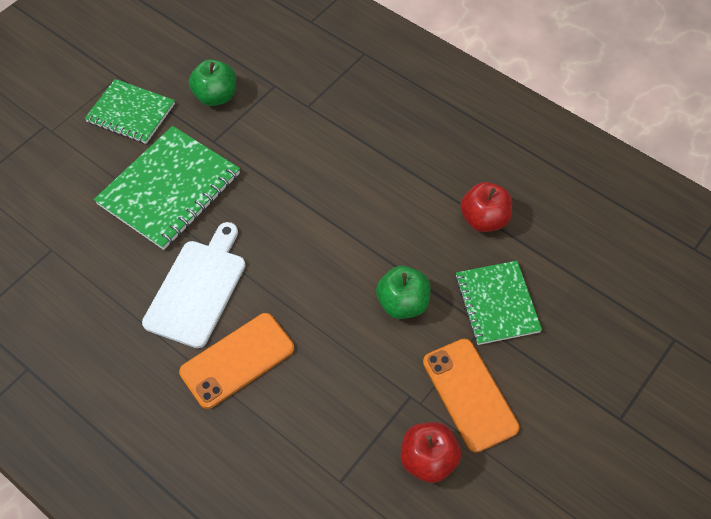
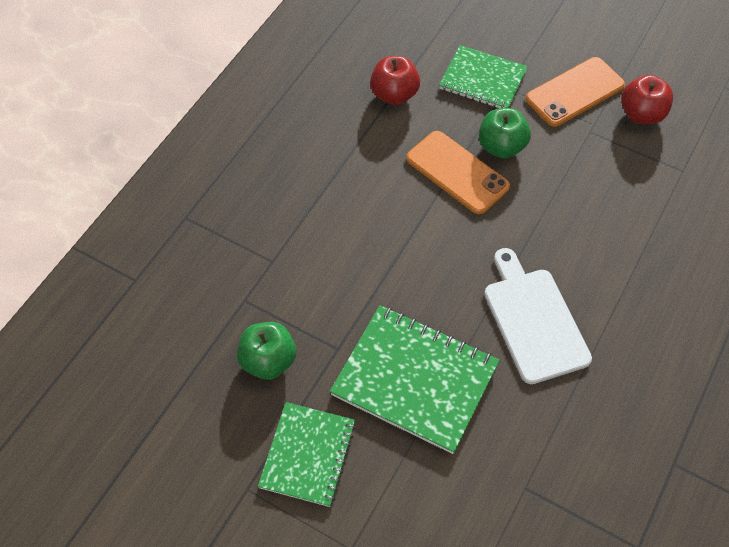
camera: 100 degrees left, 0 degrees up
(198, 289) = (534, 320): white cutting board -> white cutting board turned 60 degrees clockwise
(237, 360) = (600, 268): orange phone -> orange phone (457, 172)
(496, 304) = (482, 80): green notebook -> green notebook turned 45 degrees clockwise

